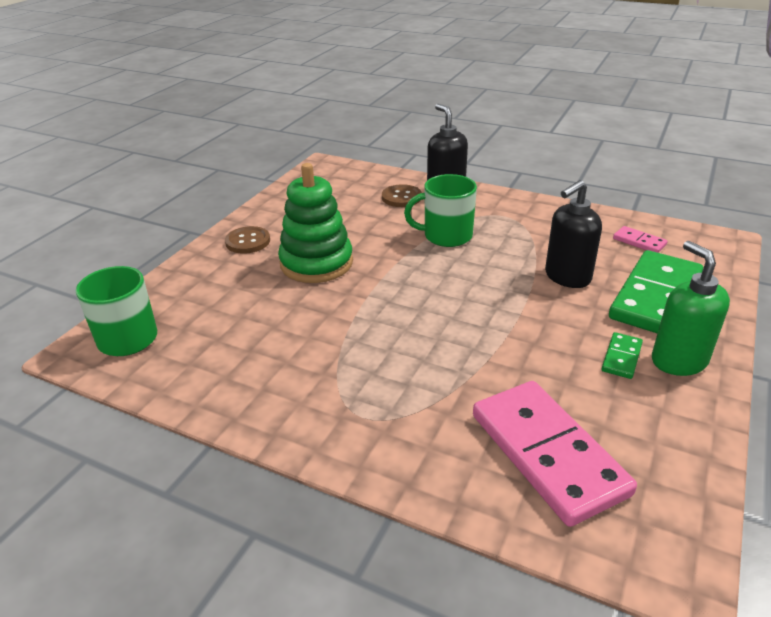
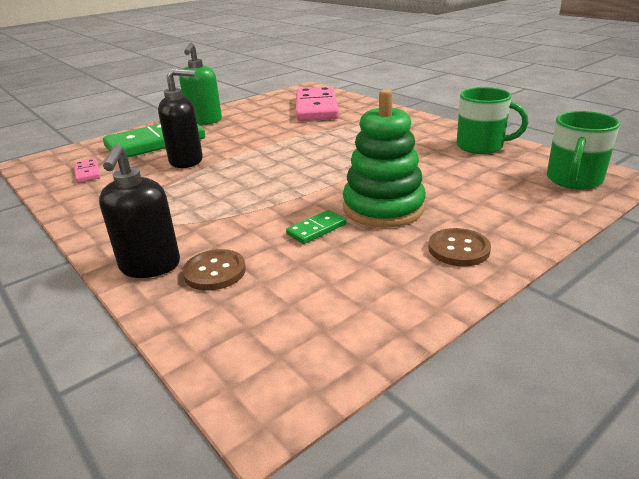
camera: 155 degrees left, 5 degrees down
(446, 236) = (229, 209): green mug -> green mug (481, 146)
(621, 357) = (230, 125): green domino -> green domino (316, 229)

